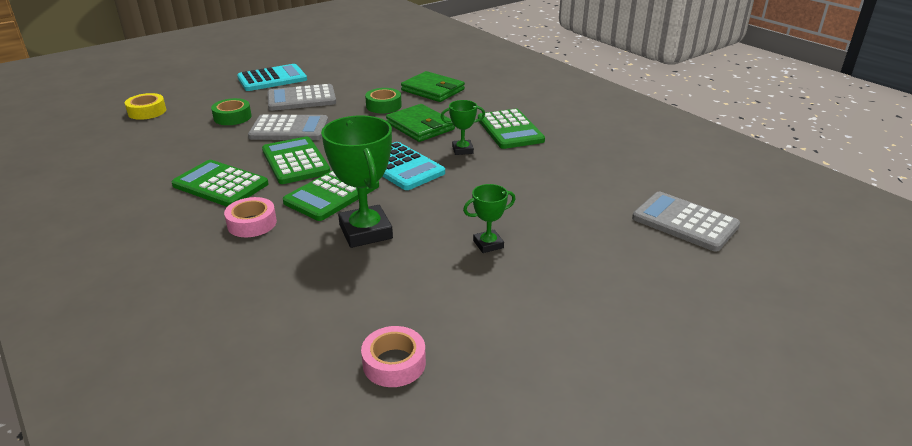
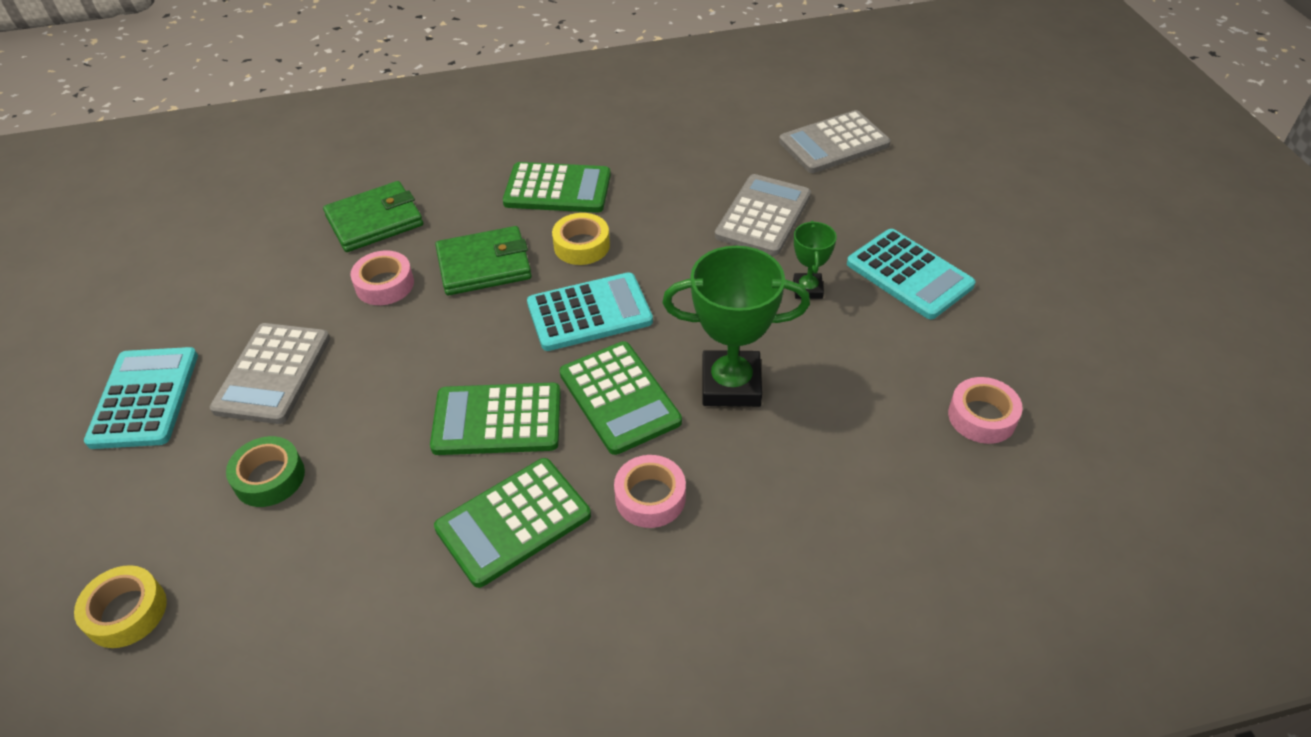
camera: 65 degrees left, 15 degrees up
(289, 129) = (380, 409): grey calculator -> grey calculator (763, 216)
(383, 106) = (384, 284): green tape -> pink tape
(462, 150) = (581, 245): green trophy -> yellow tape
(547, 292) = (909, 275): none -> turquoise calculator

